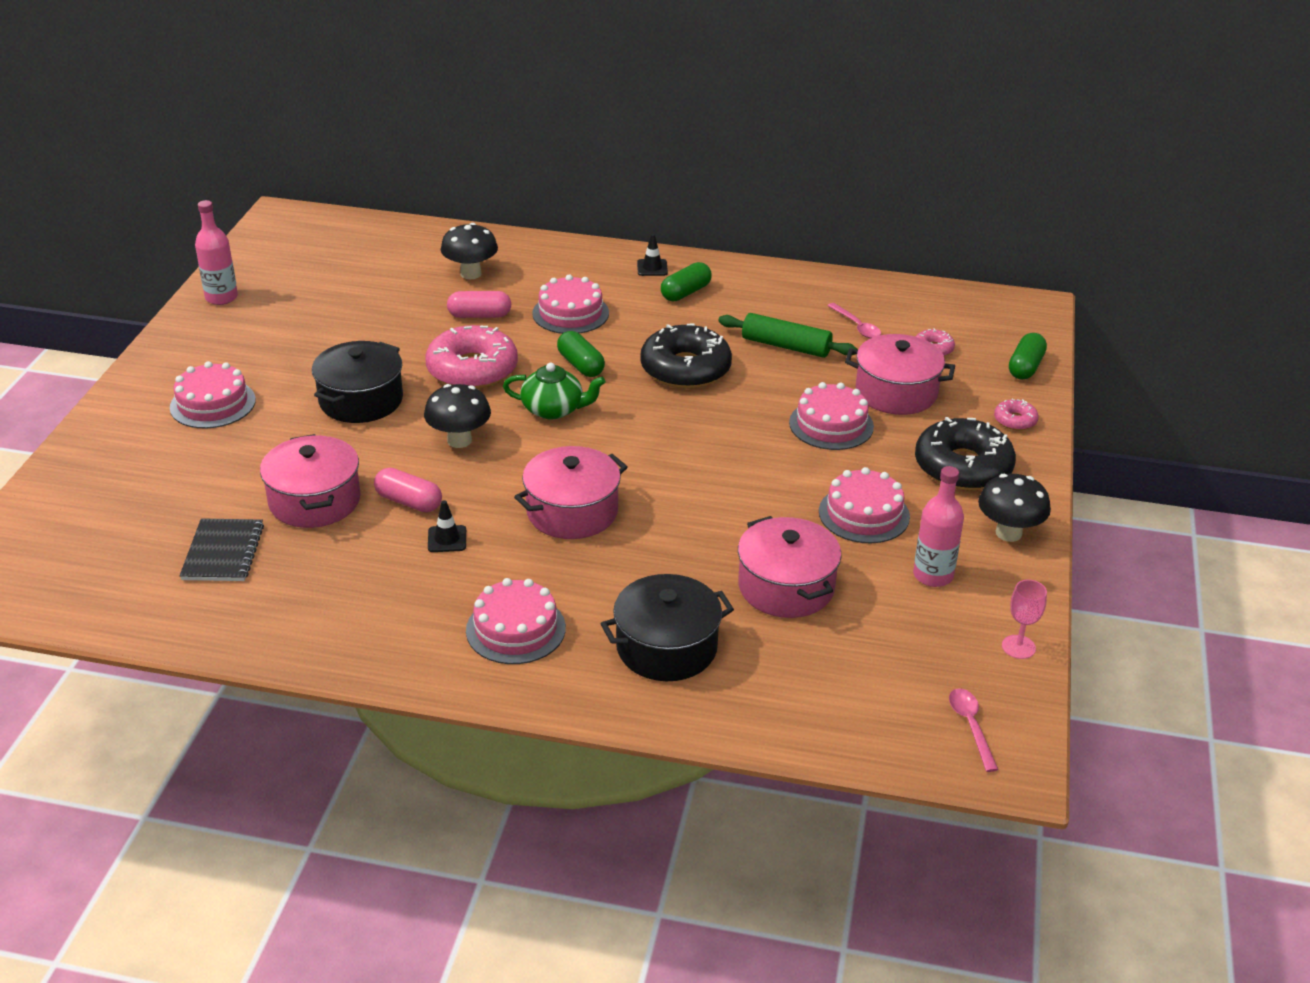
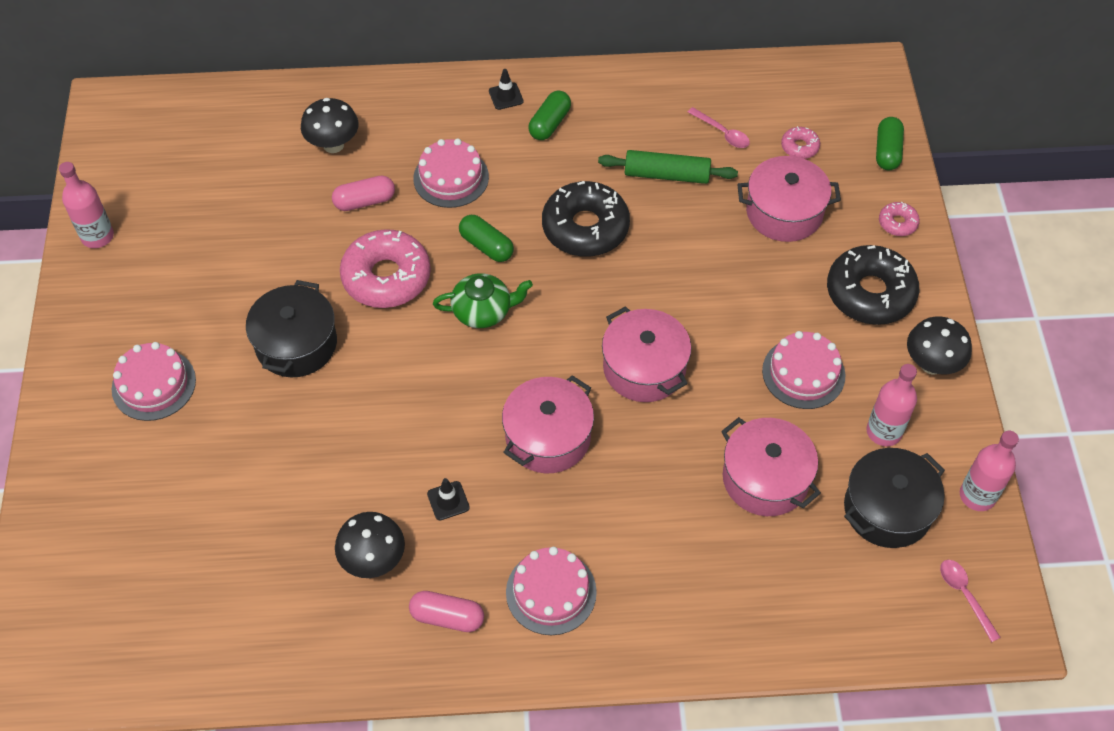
camera: 15 degrees left, 20 degrees up
(223, 552) = (248, 572): black notebook -> none
(315, 501) = (306, 485): pink pot -> pink pot (644, 368)
(409, 502) = (395, 463): pink capsule -> pink capsule (447, 617)
(459, 440) = (410, 373): black mushroom -> black mushroom (373, 560)
(666, 647) = (688, 577): black pot -> black pot (887, 509)
(831, 424) = (740, 268): pink cake -> none
(1018, 647) = (977, 496): pink goblet -> pink bottle

